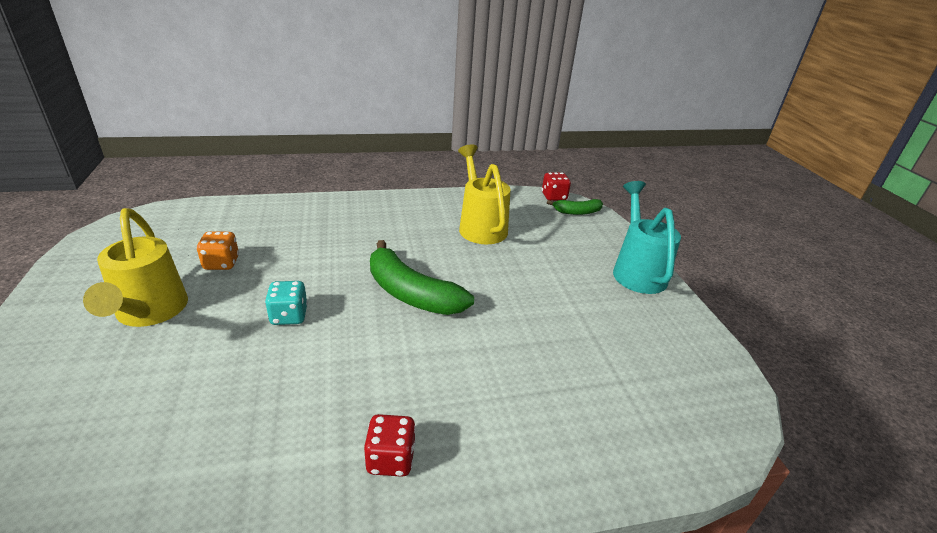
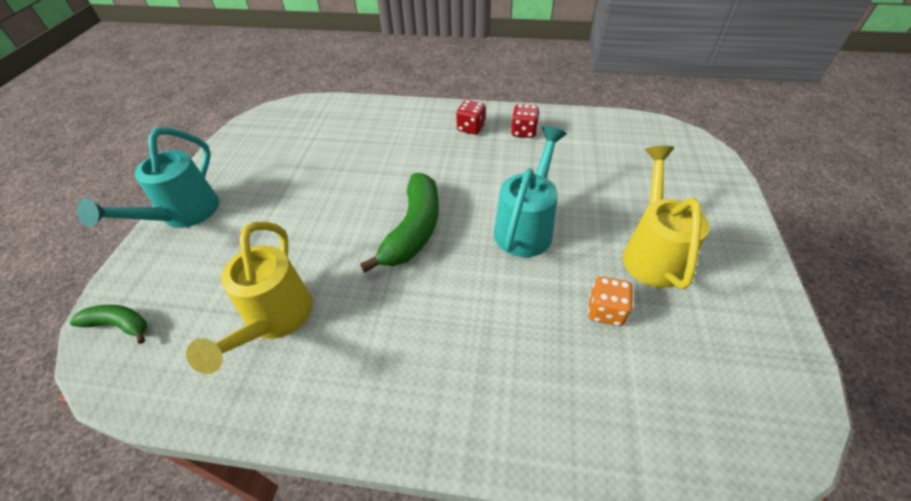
camera: 155 degrees left, 15 degrees up
(289, 316) = (526, 226): turquoise dice -> turquoise watering can
(411, 293) = (413, 230): green banana -> green banana turned 45 degrees clockwise
(554, 197) = (104, 374): red dice -> red dice (523, 132)

